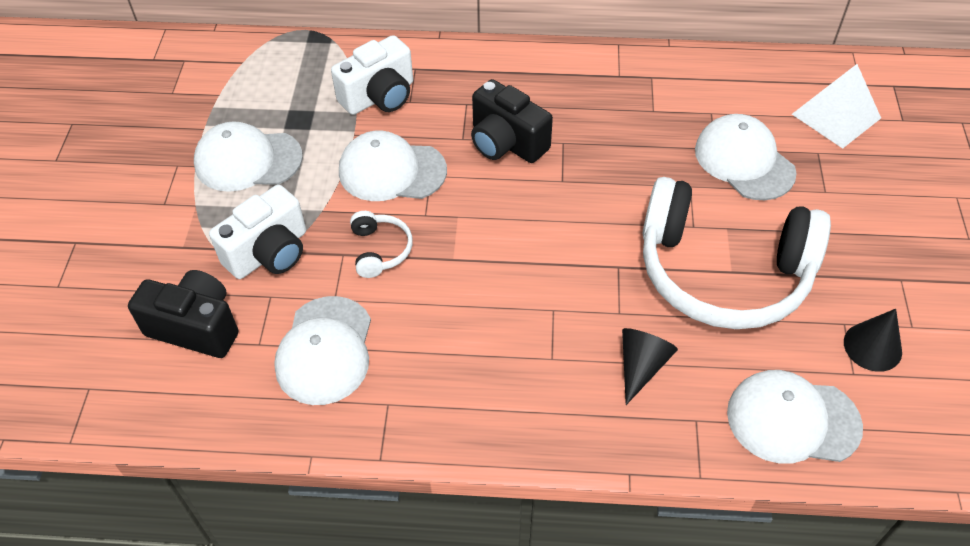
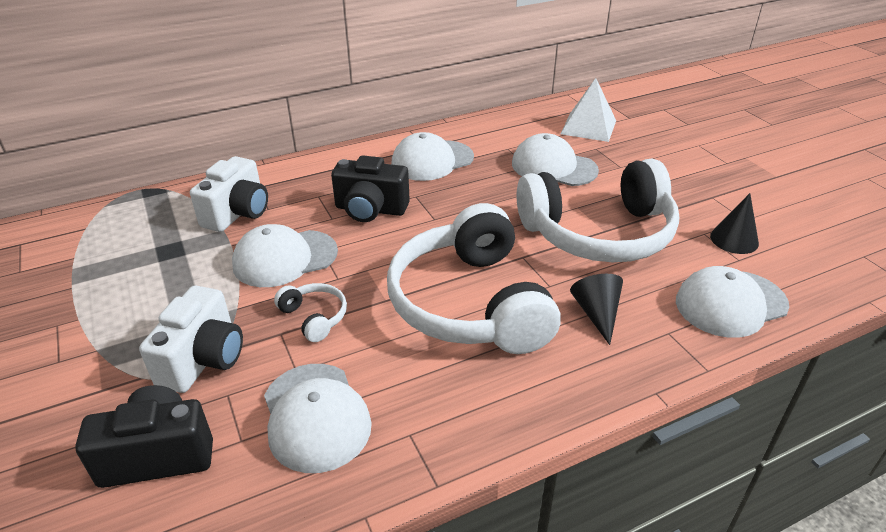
camera: 30 degrees left, 15 degrees down
(248, 160) = (135, 296): white cap -> white cap (432, 161)
(527, 298) = (469, 303): none -> white headphones

